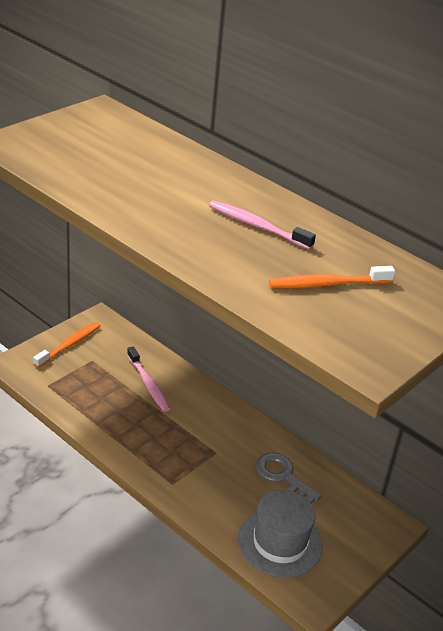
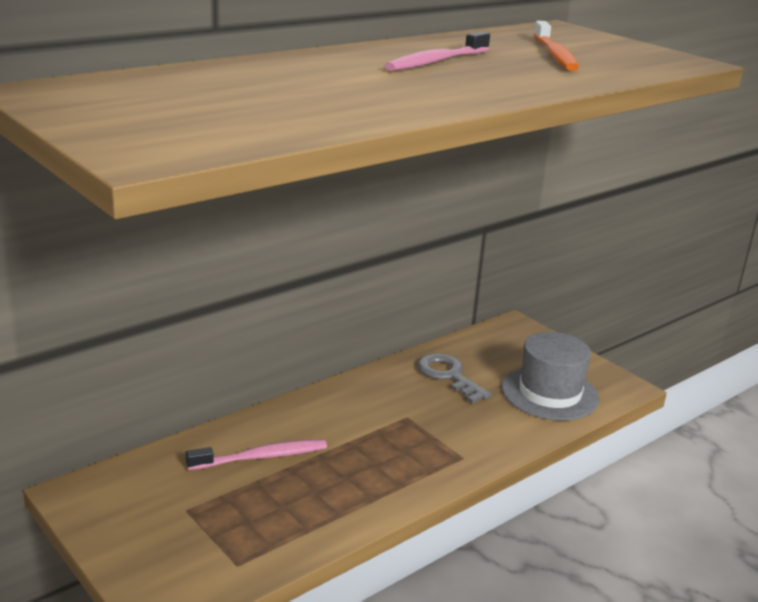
camera: 80 degrees left, 10 degrees down
(69, 345) = (135, 533): orange toothbrush -> none
(283, 476) = (449, 376): grey key -> grey key turned 90 degrees clockwise

